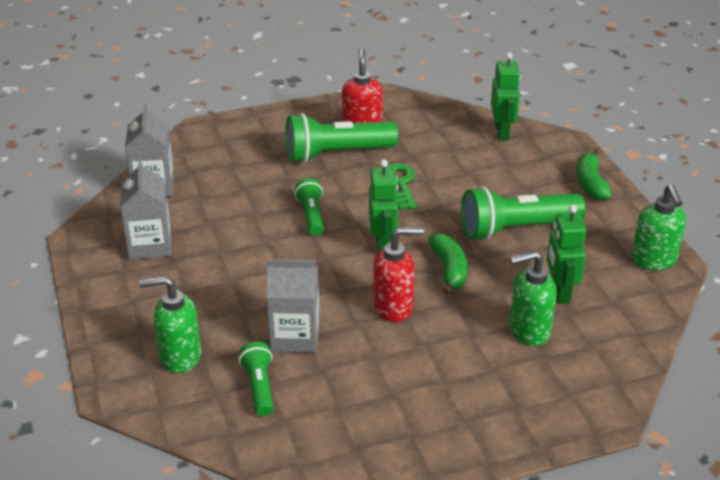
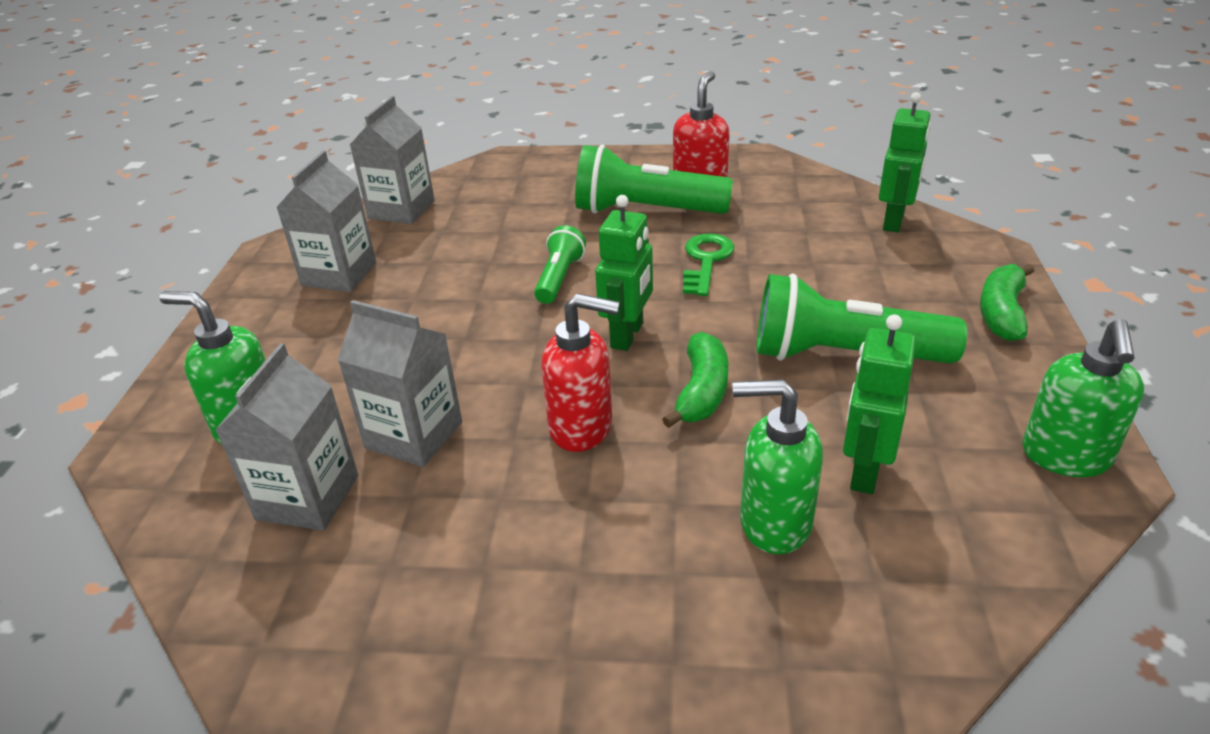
camera: 25 degrees right, 0 degrees up
(259, 387) = (307, 497): green flashlight -> grey carton

